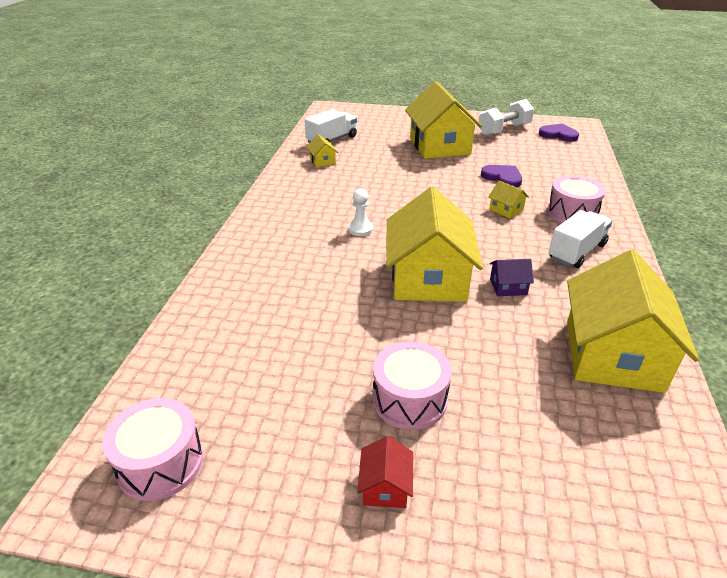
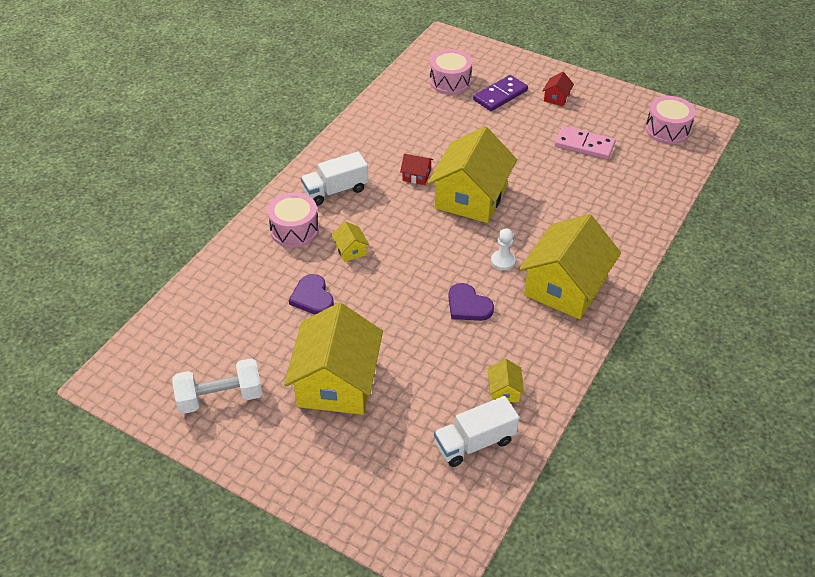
camera: 160 degrees left, 10 degrees up
(307, 388) = (584, 145): none -> pink domino
(409, 399) = (527, 127): pink drum -> pink drum (450, 82)
(490, 459) = (500, 95): none -> purple domino
(508, 287) = (416, 176): purple house -> red house
(558, 135) = (161, 364): purple heart -> purple heart (468, 305)
(612, 355) = (392, 120): yellow house -> yellow house (565, 286)

